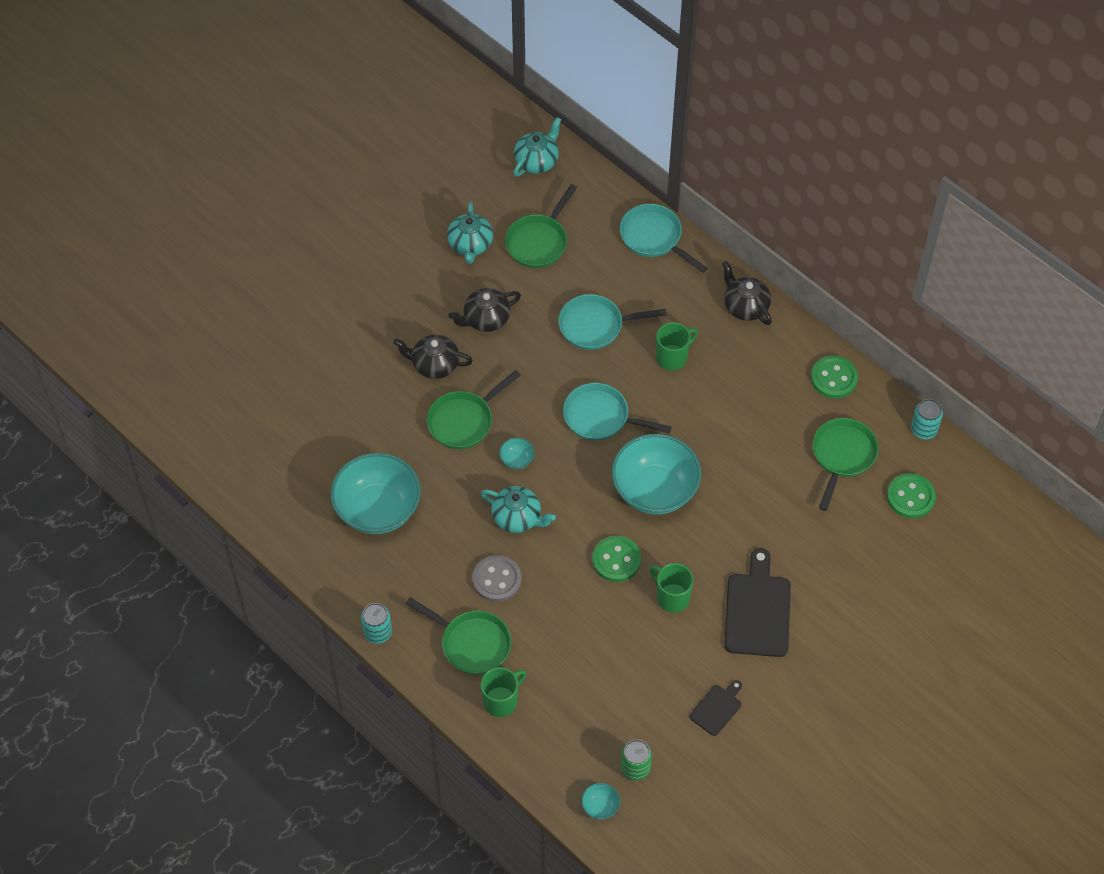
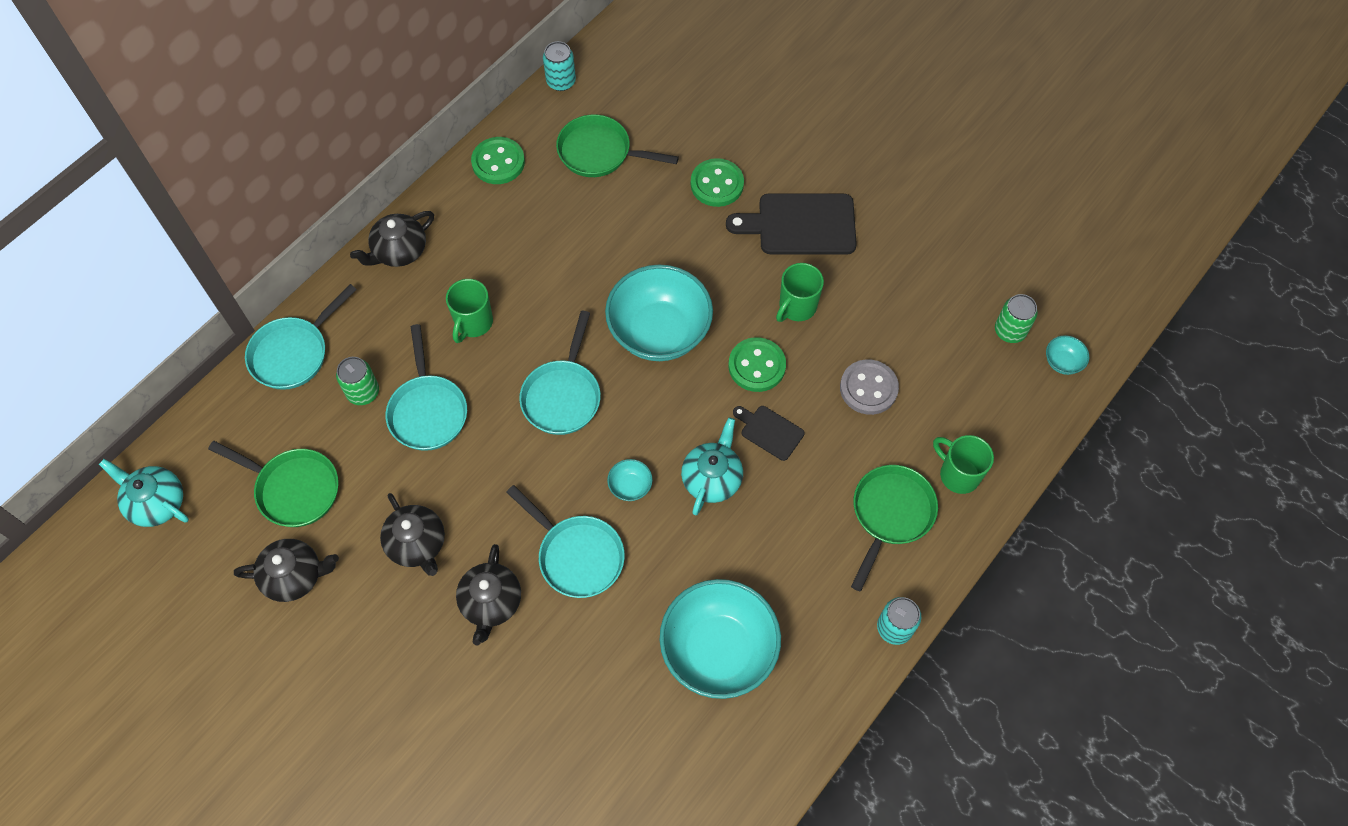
camera: 95 degrees left, 5 degrees up
(464, 421) = (577, 555): green pan -> turquoise pan
(470, 245) = (294, 576): turquoise teapot -> black teapot
(497, 579) = (800, 494): grey button -> grey button (868, 388)
(615, 283) = (363, 392): none -> green can
(672, 357) = (473, 323): green mug -> green mug turned 120 degrees counterclockwise
(717, 708) = (923, 257): black cutting board -> black cutting board (769, 431)
(910, 497) = (645, 92): green button -> green button (717, 184)

